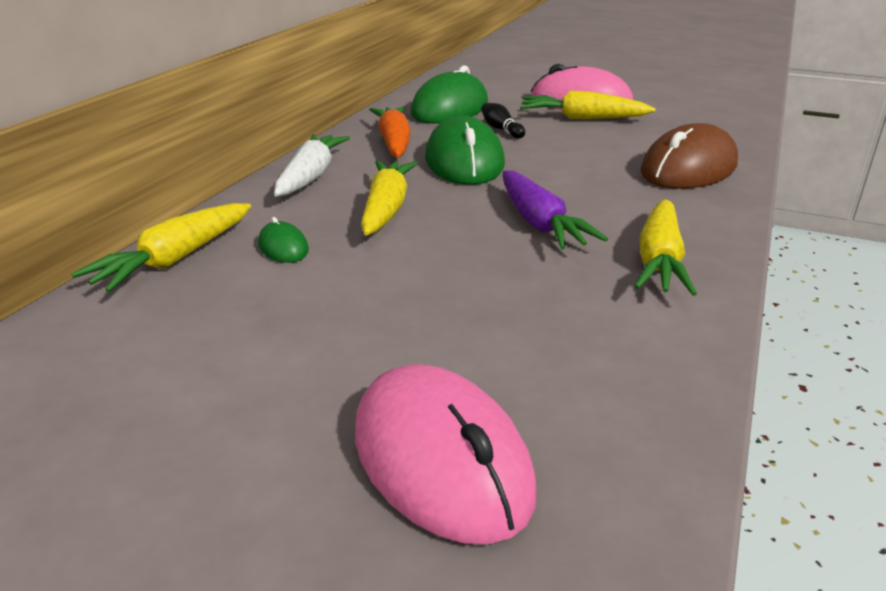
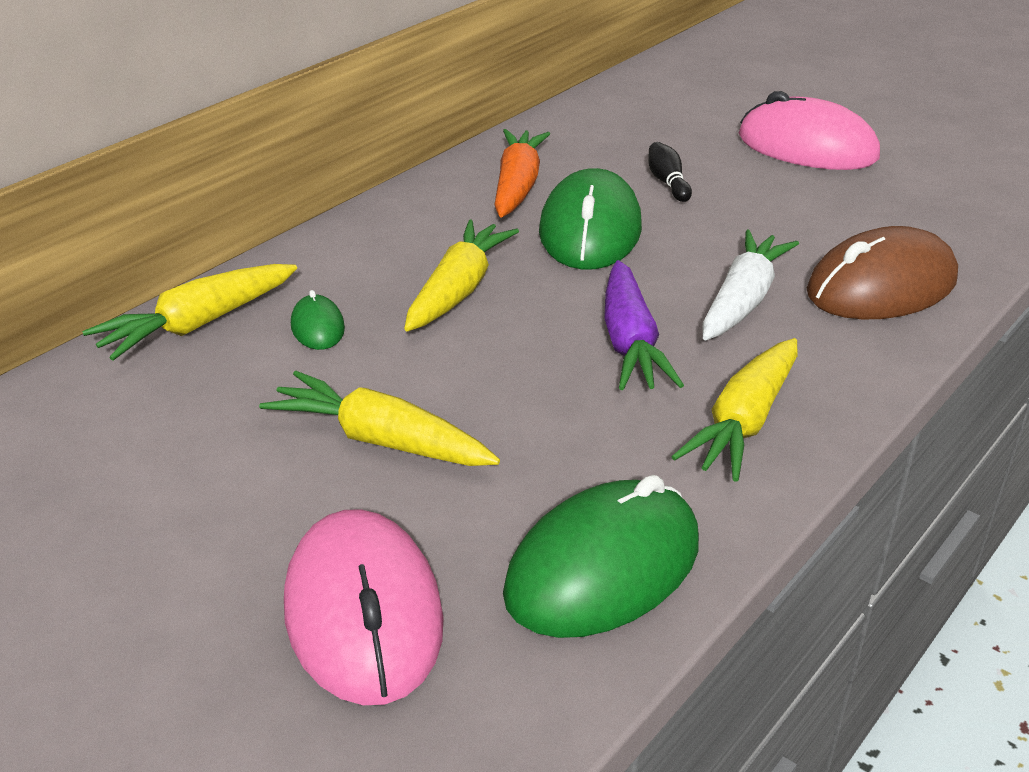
camera: 15 degrees right, 5 degrees up
(311, 176) = (391, 227): white carrot -> white carrot (742, 301)
(449, 109) = (619, 136): green mouse -> green mouse (602, 568)
(582, 118) = (791, 178): yellow carrot -> yellow carrot (381, 440)

